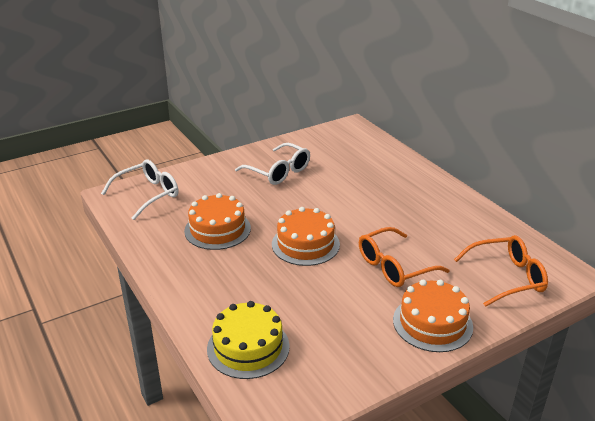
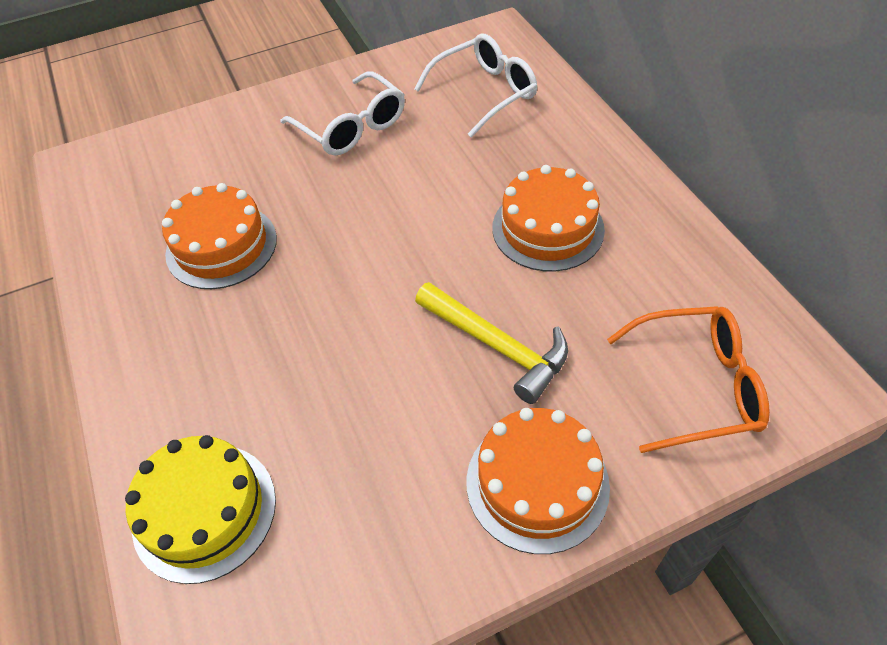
camera: 10 degrees right, 20 degrees up
(148, 194) = (131, 166): white glasses -> white glasses (485, 92)
(305, 244) = (358, 286): orange cake -> orange cake (547, 228)
(394, 266) = (498, 346): orange glasses -> yellow hammer

